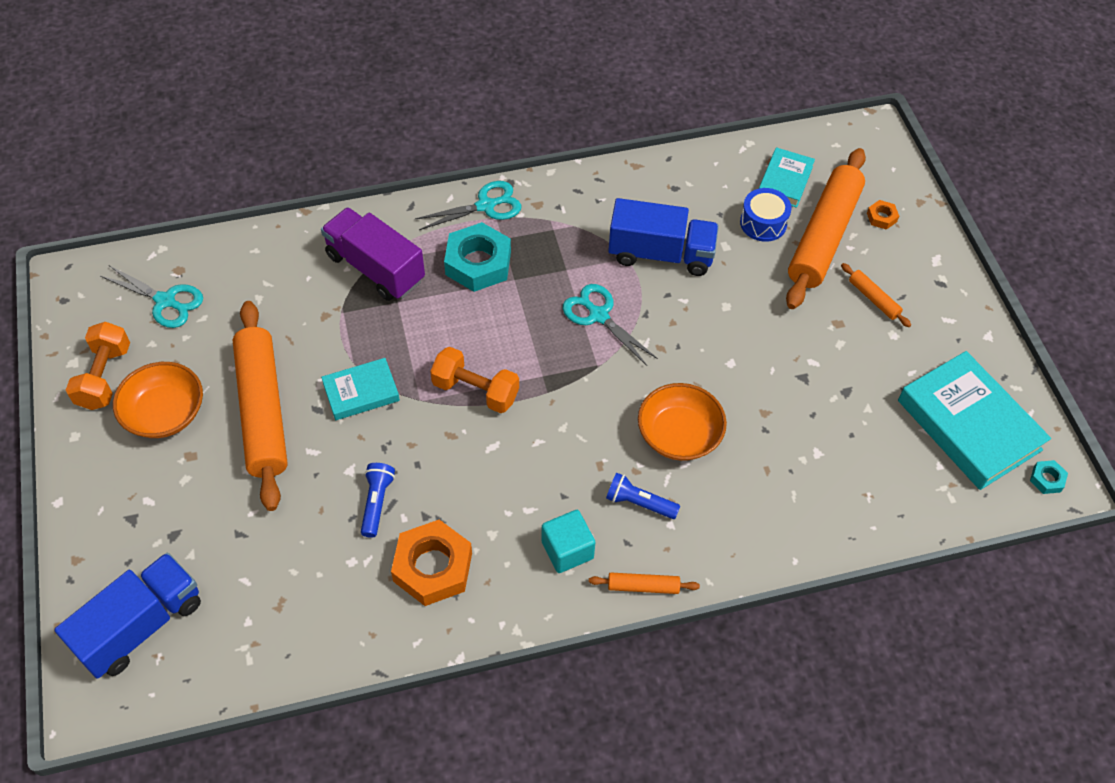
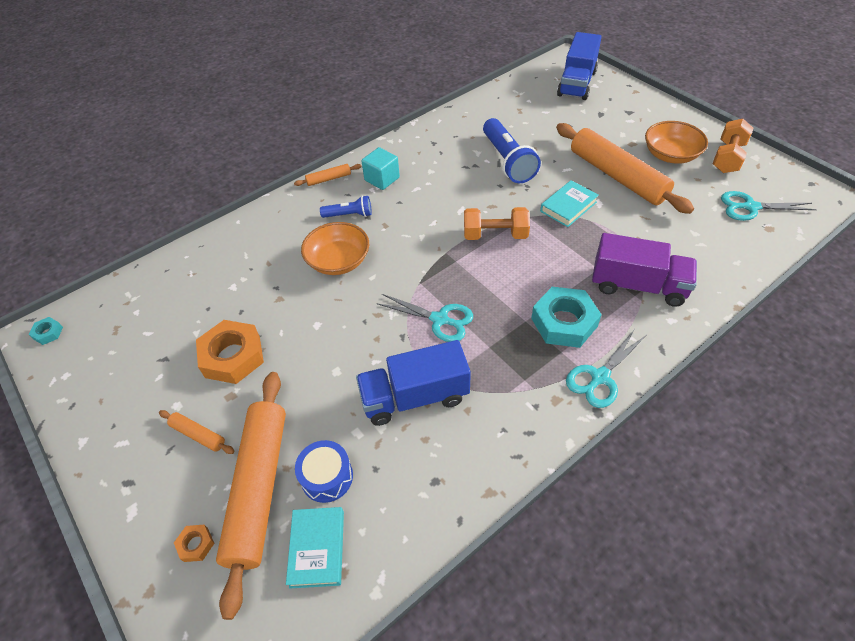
camera: 160 degrees right, 5 degrees down
(104, 377) = (727, 157): orange dumbbell -> orange dumbbell turned 45 degrees clockwise
(377, 503) = (507, 161): blue flashlight -> blue flashlight, size x1.83
(433, 567) = (453, 147): orange nut -> orange nut (232, 356)
(969, 425) = (109, 351): turquoise book -> none

